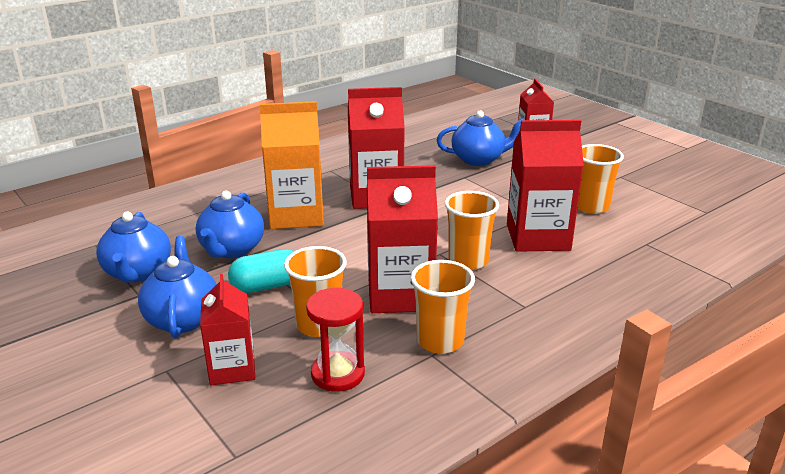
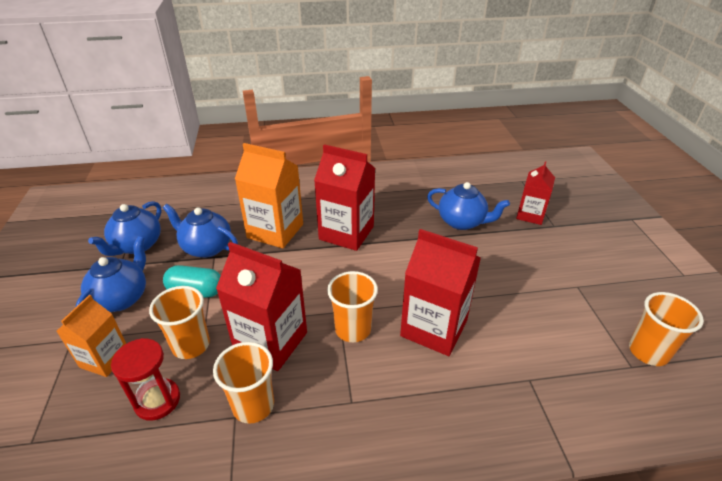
camera: 30 degrees right, 10 degrees up
(231, 250) = (206, 247): blue teapot -> blue teapot turned 75 degrees clockwise
(232, 368) = (105, 359): red carton -> orange carton
(591, 206) = (515, 312): orange cup -> orange cup (648, 352)

